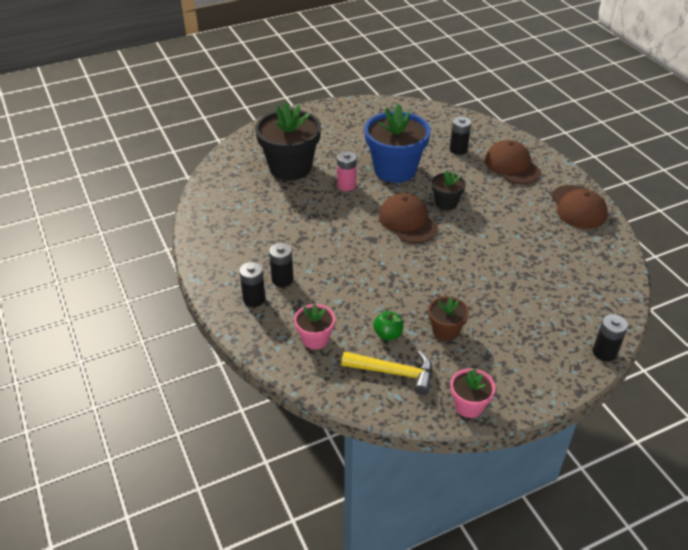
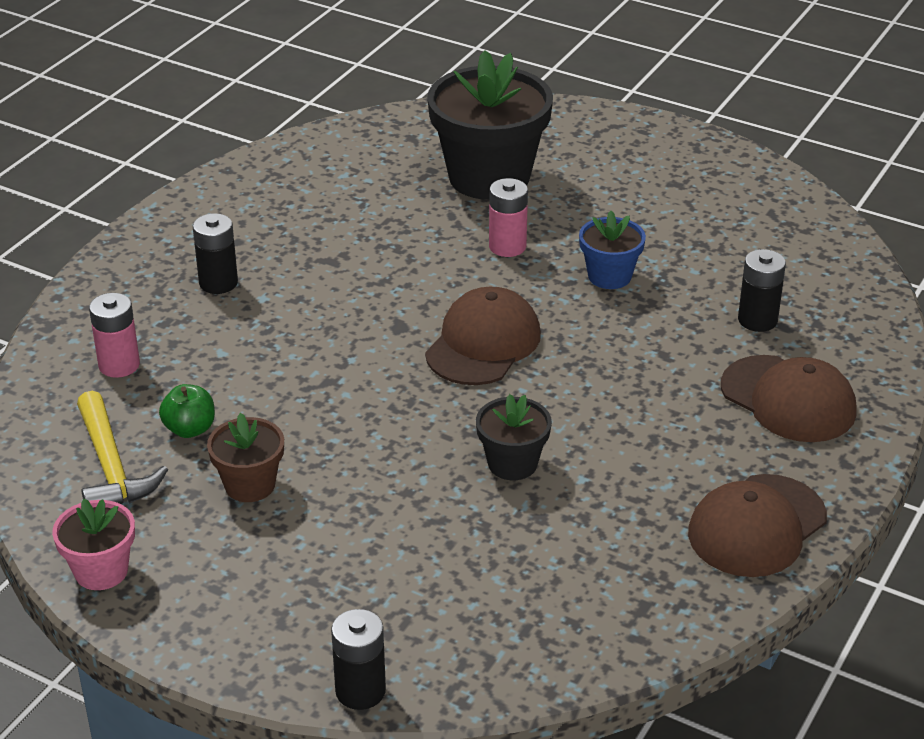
camera: 55 degrees right, 5 degrees down
(254, 299) = (153, 277): black battery -> none
(315, 339) = (119, 365): pink flower pot -> pink battery
(395, 170) = (609, 276): blue flower pot -> blue flower pot, size x0.50
(446, 203) = (581, 364): black flower pot -> black flower pot (512, 463)
(512, 166) = (788, 399): brown cap -> brown cap turned 105 degrees clockwise

